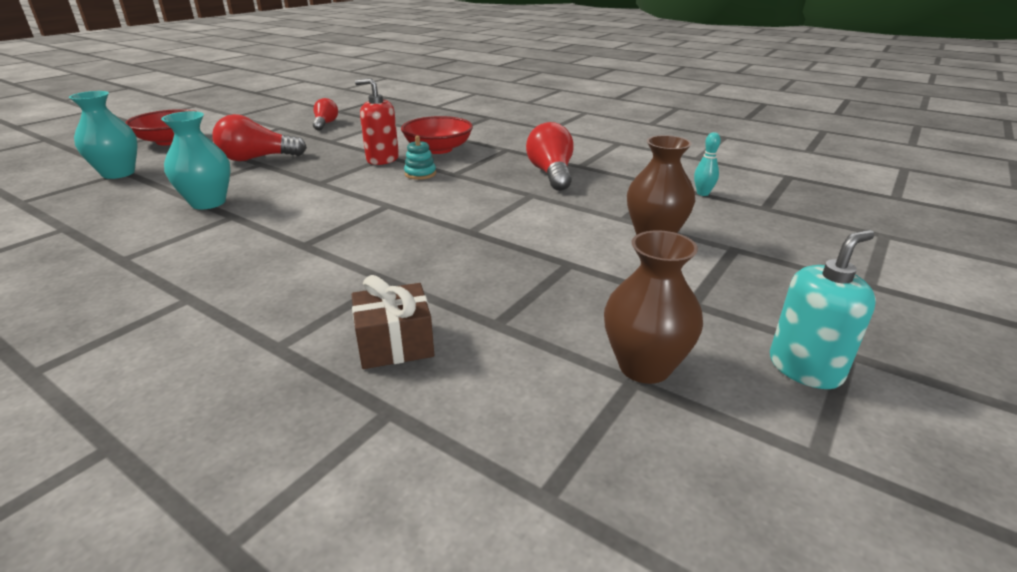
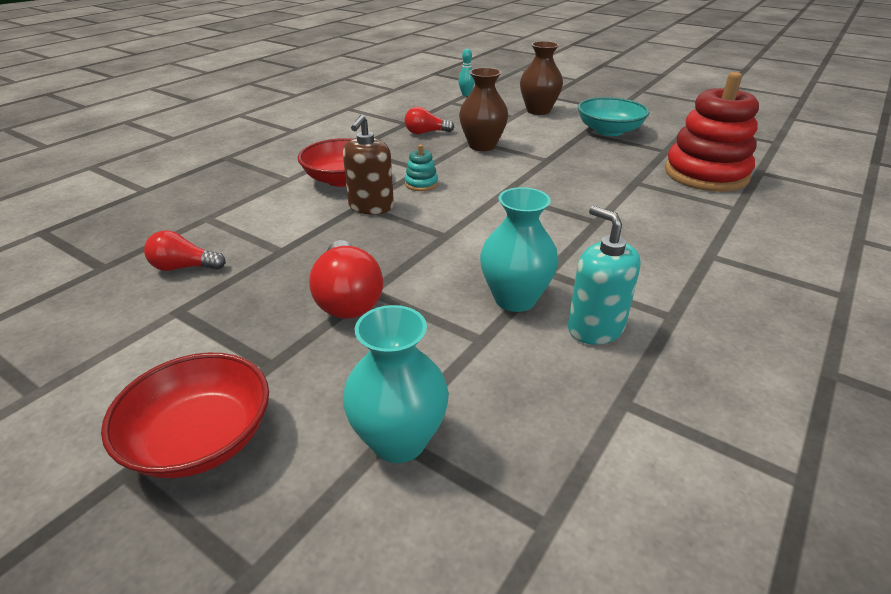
camera: 90 degrees left, 5 degrees up
(382, 159) = (371, 207): red soap dispenser -> brown soap dispenser
(395, 344) = (706, 174): brown gift -> red stacking toy
(551, 174) = (426, 133): red light bulb -> red light bulb, size x0.63
(579, 284) = (609, 131): none -> turquoise bowl
(644, 366) = (678, 122): brown vase -> brown vase (482, 146)
(805, 368) = (657, 98): turquoise soap dispenser -> turquoise soap dispenser (595, 328)

